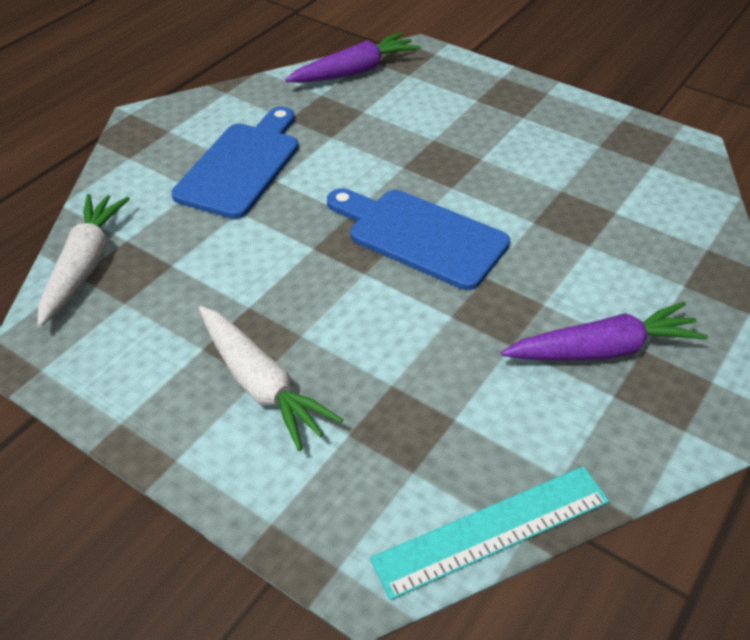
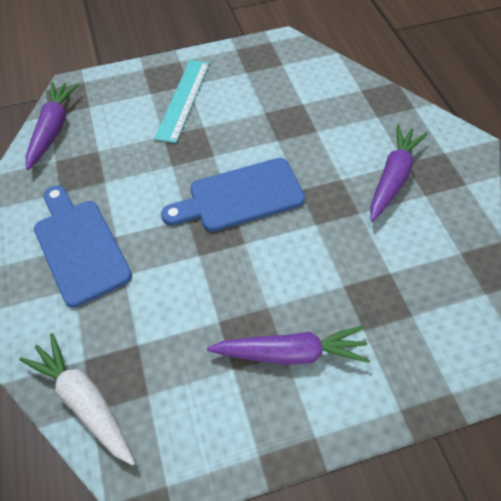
camera: 50 degrees left, 10 degrees up
(261, 384) = (291, 353): white carrot -> purple carrot
(492, 530) = (473, 304): turquoise ruler -> turquoise ruler (183, 99)

